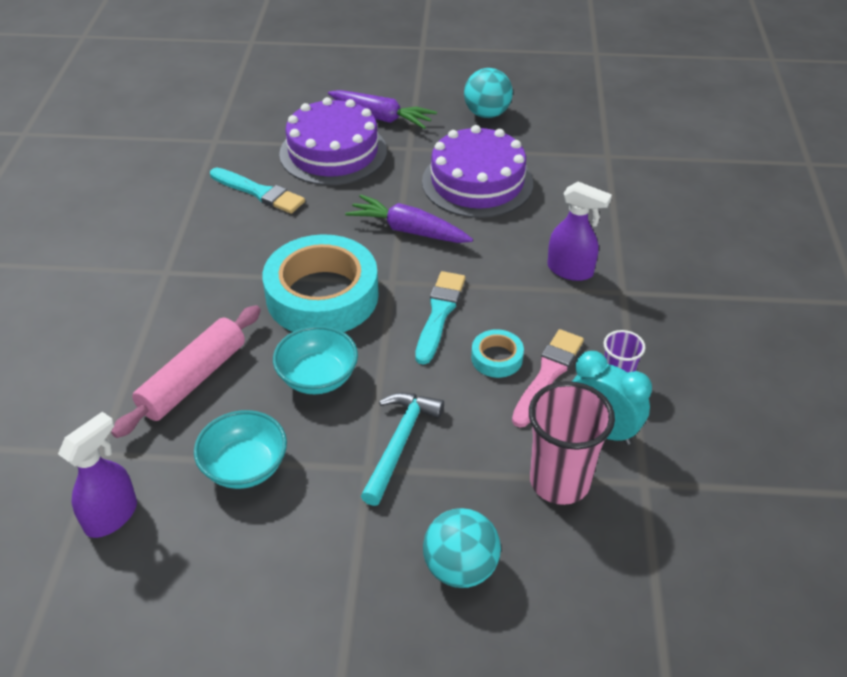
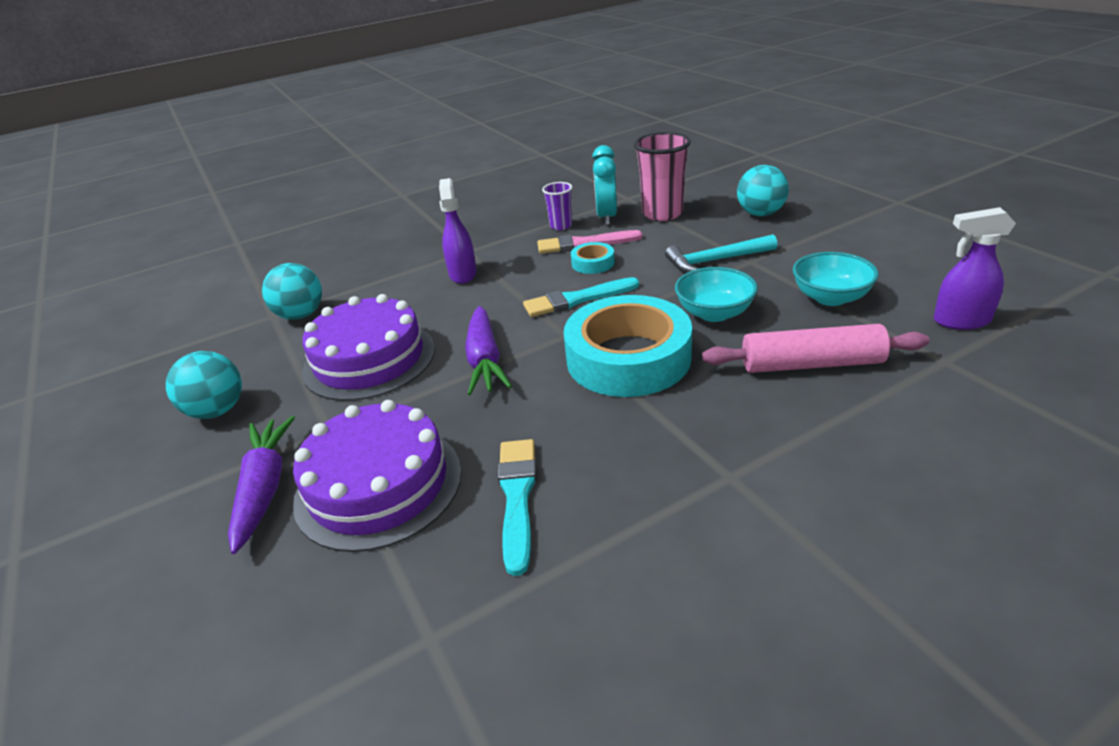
camera: 120 degrees left, 10 degrees down
(591, 168) = (301, 315): none -> turquoise ball

